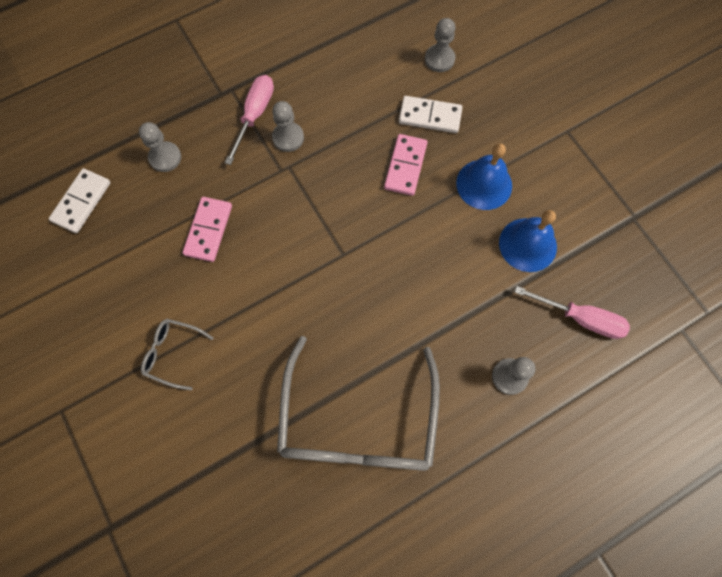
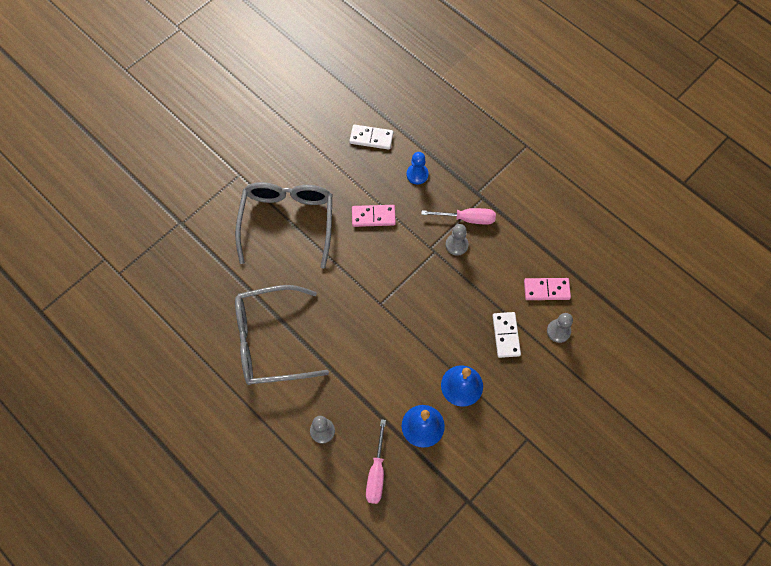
camera: 75 degrees right, 5 degrees down
(165, 157) = (417, 174): grey pawn -> blue pawn
(173, 353) = (287, 223): grey glasses -> grey glasses, size x2.36
(405, 166) = (459, 328): pink domino -> pink domino (546, 290)

